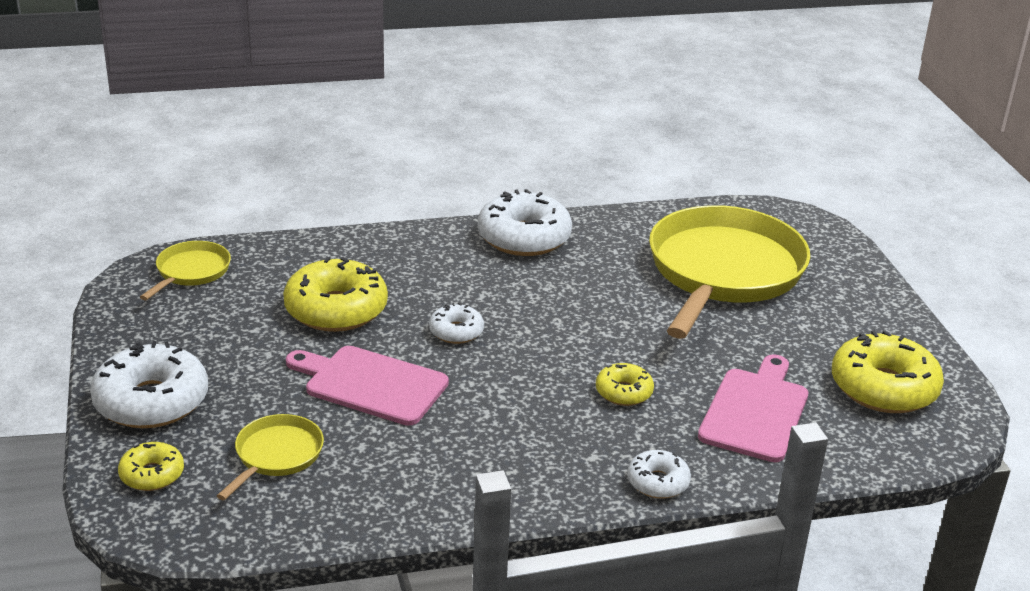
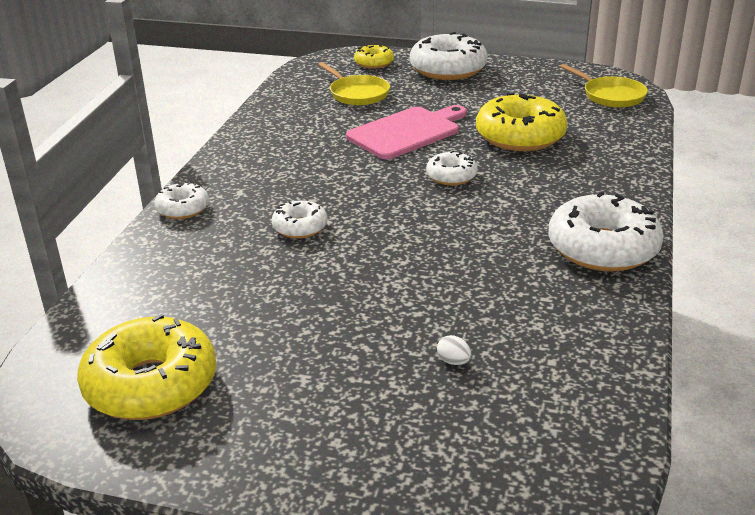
camera: 120 degrees right, 0 degrees up
(623, 392) = (300, 227): yellow donut -> white donut
(723, 272) = (453, 361): yellow pan -> white egg
(755, 411) = (207, 285): pink cutting board -> none

